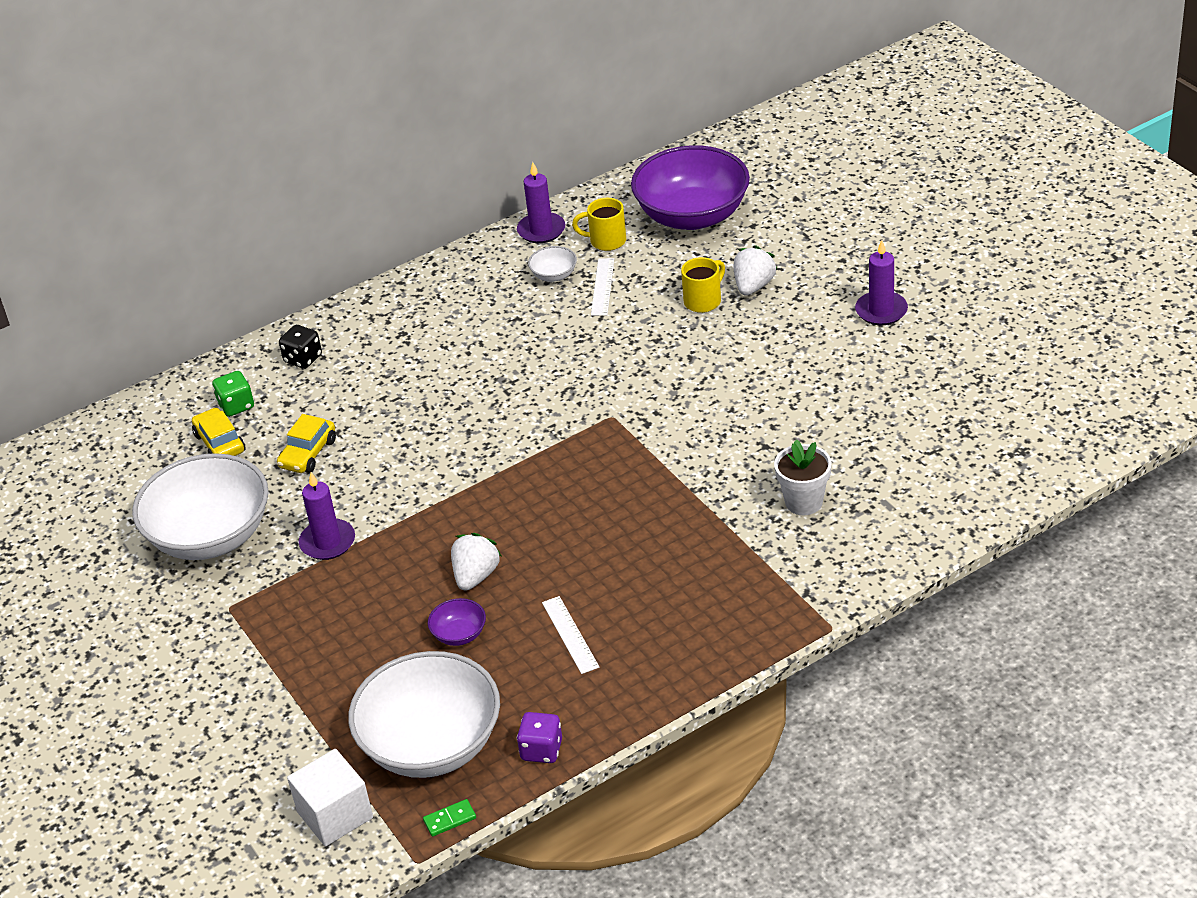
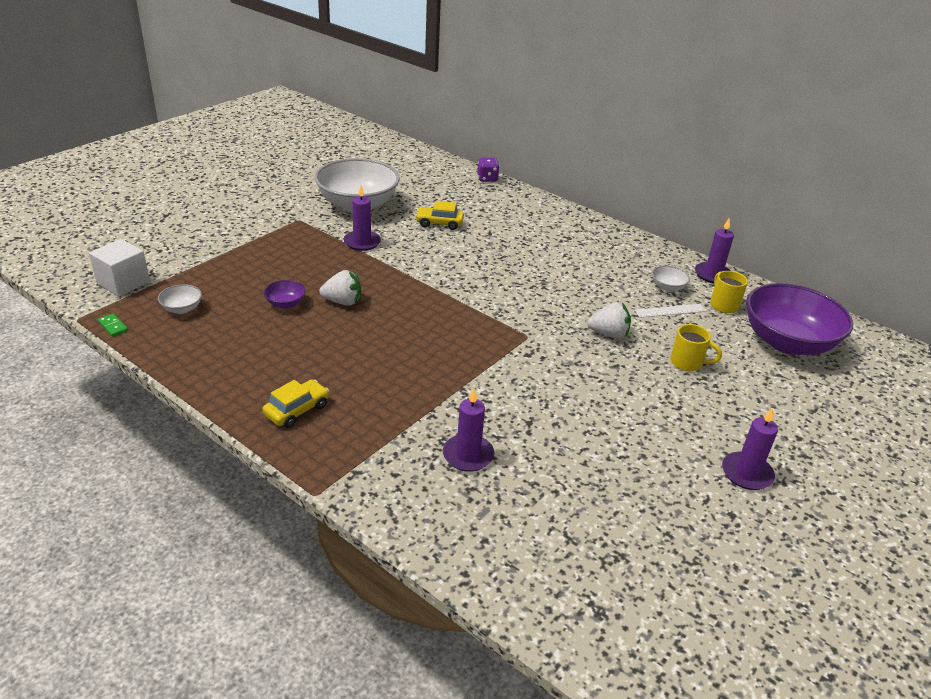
camera: 65 degrees right, 5 degrees down
(220, 443) = (437, 195): yellow car -> yellow car (297, 410)
(236, 406) = (472, 194): green dice -> none
(303, 359) = (524, 208): black dice -> none
(431, 745) = (182, 309): white bowl -> white bowl, size x0.41
(541, 750) = (174, 355): purple dice -> purple dice (487, 179)
(570, 634) = (290, 351): white ruler -> none
(753, 286) = (724, 388): white strawberry -> white strawberry (608, 334)
(804, 502) = (468, 455): white flower pot -> purple candle

